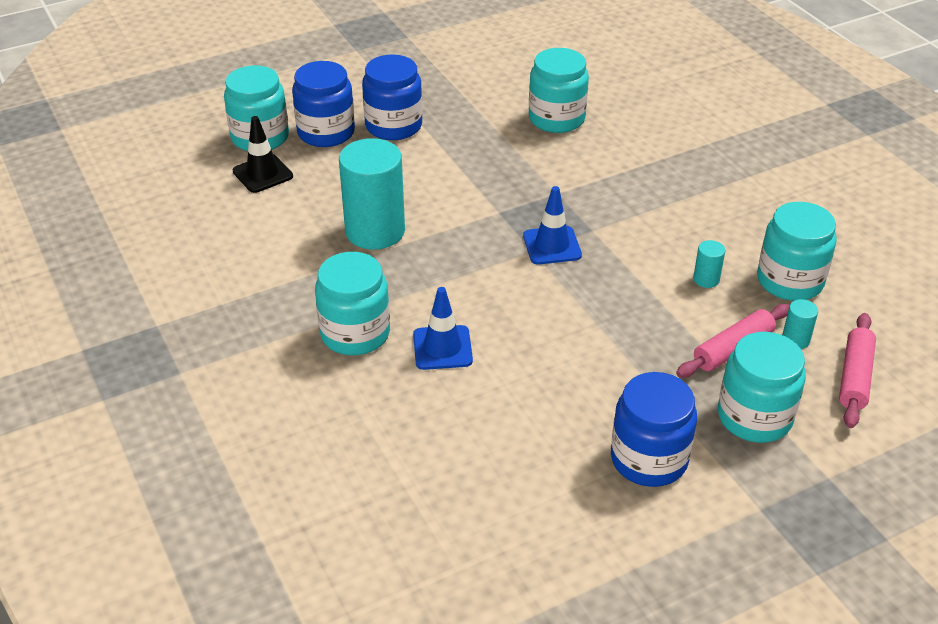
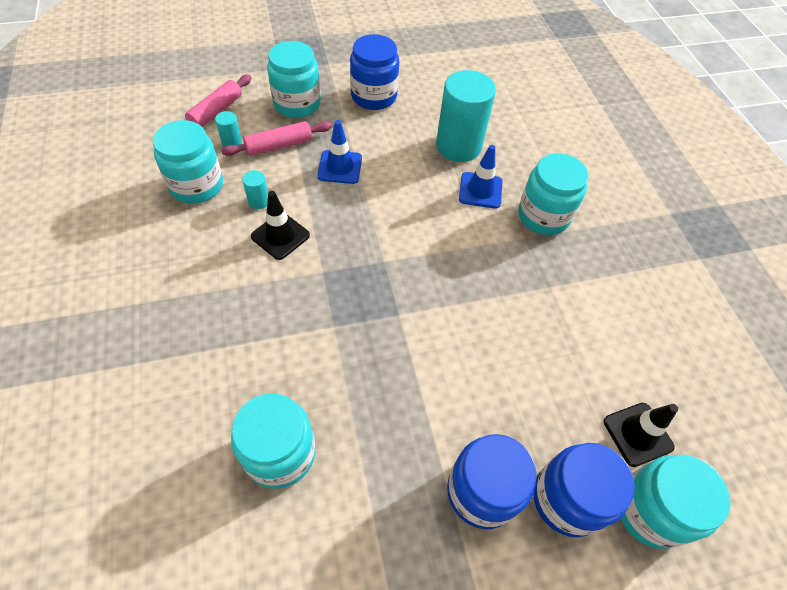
camera: 170 degrees left, 15 degrees up
(375, 231) = (520, 317): turquoise cylinder -> turquoise cylinder (458, 146)
(552, 246) = (365, 263): blue traffic cone -> blue traffic cone (340, 167)
(657, 251) = (280, 236): none -> black traffic cone

